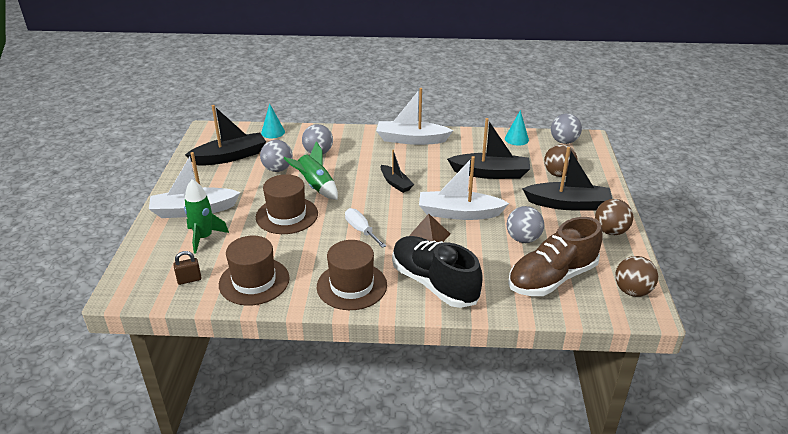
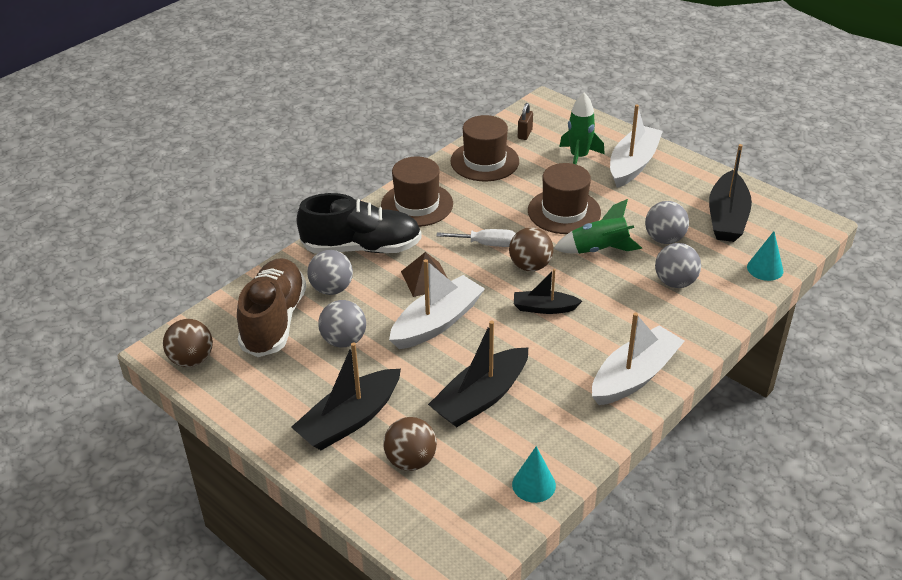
camera: 130 degrees right, 5 degrees up
(563, 141) = (474, 534): grey ball -> grey ball (332, 289)
(610, 231) = (270, 416): brown ball -> brown ball (530, 266)

